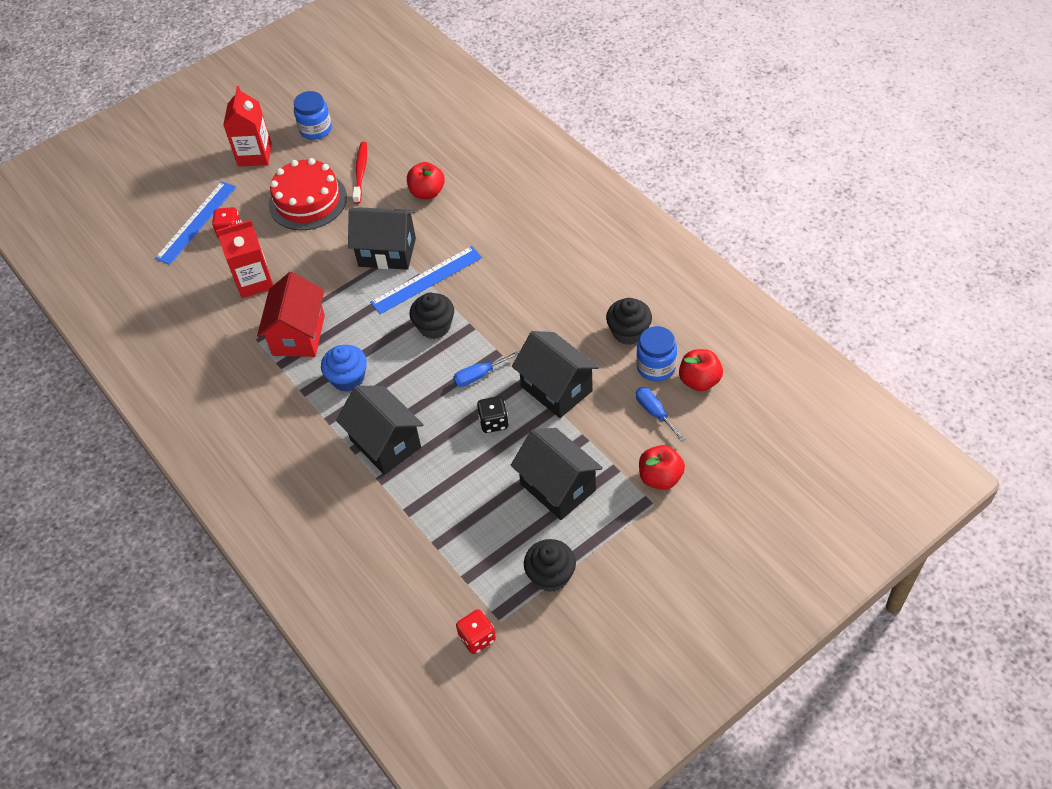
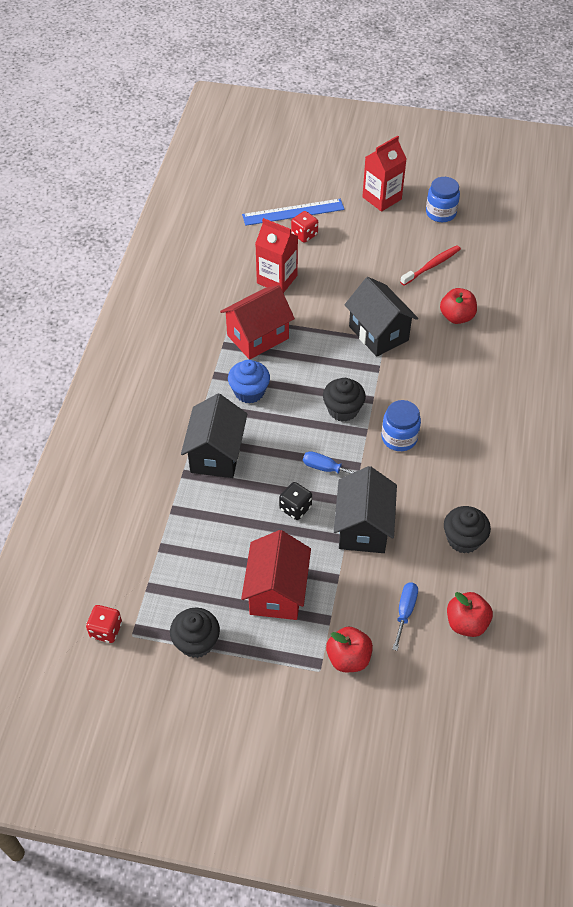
camera: 45 degrees right, 0 degrees up
(308, 201) = (374, 256): red cake -> none
(427, 280) = (379, 374): blue ruler -> none
(558, 487) = (277, 592): black house -> red house
(656, 367) = (449, 582): blue jar -> blue jar (399, 438)

